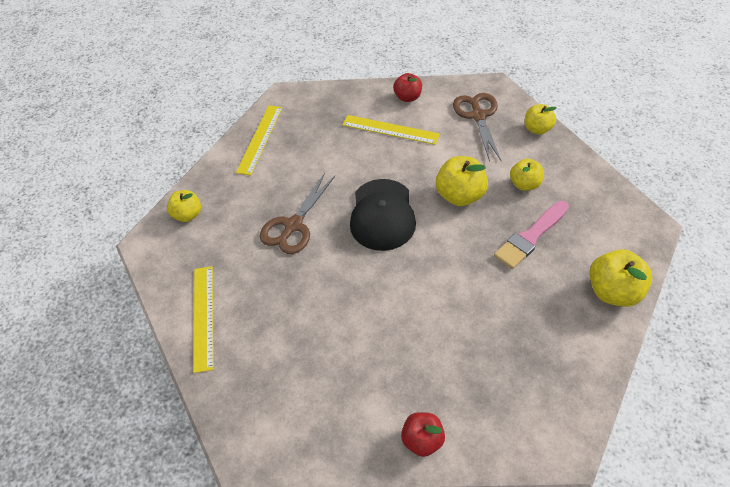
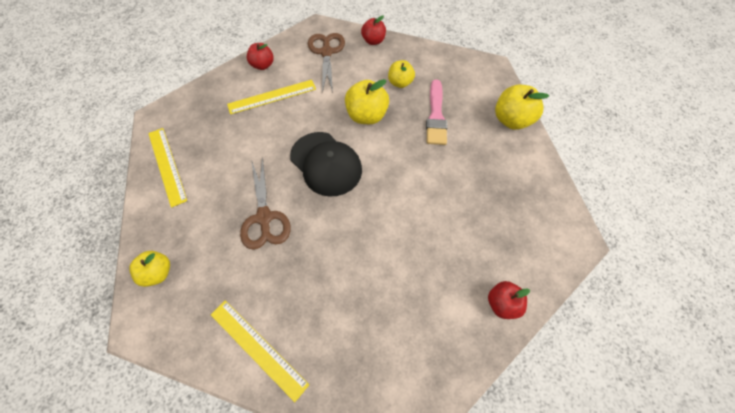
camera: 45 degrees left, 10 degrees up
(478, 116) = (326, 52): brown scissors -> brown scissors turned 45 degrees clockwise
(537, 129) = (373, 41): yellow apple -> red apple

